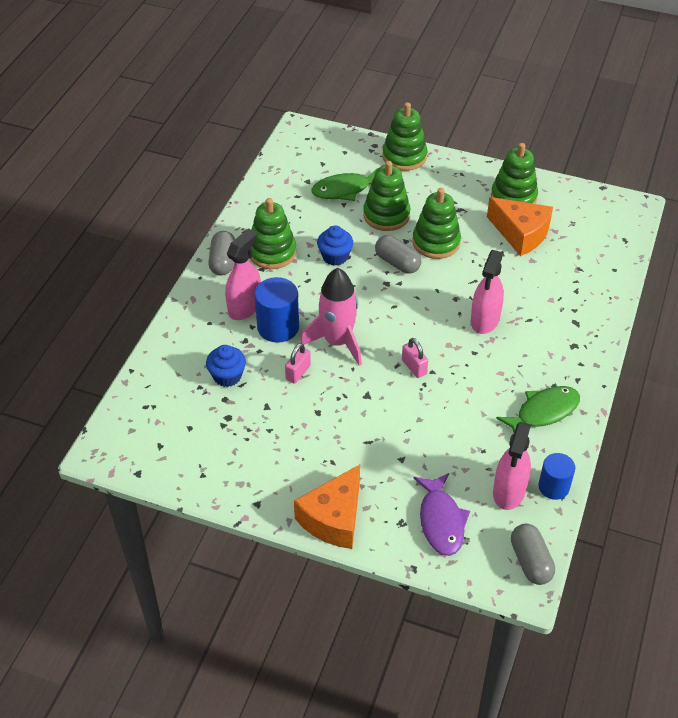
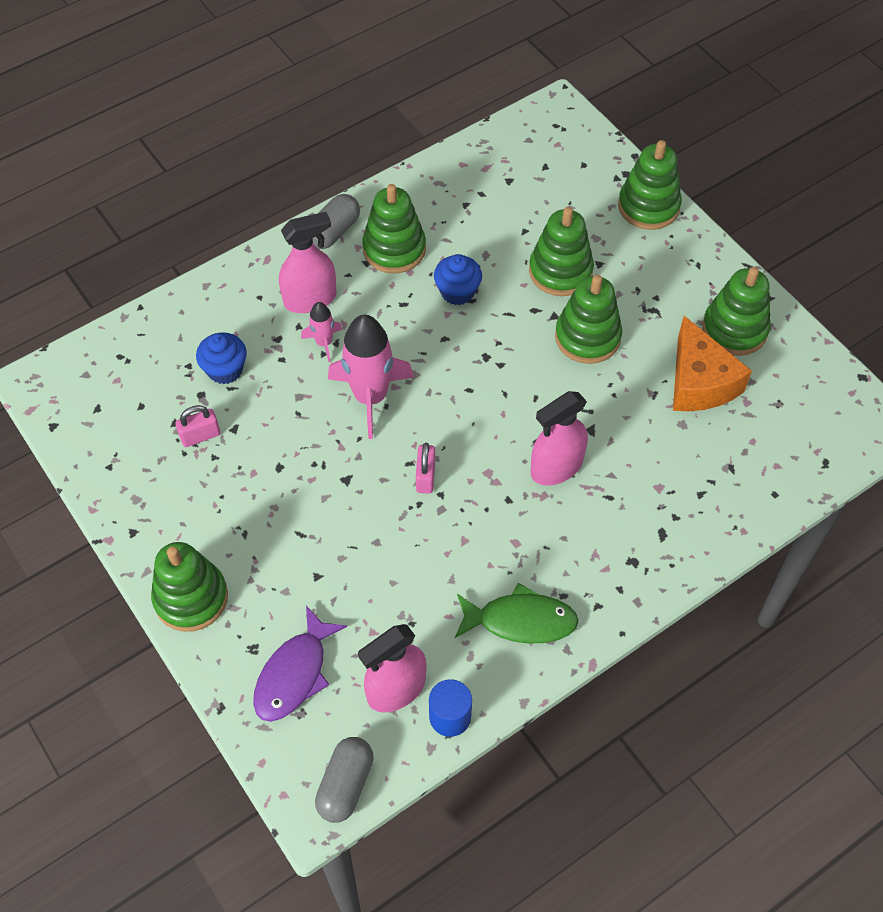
camera: 35 degrees right, 10 degrees up
(278, 327) = (324, 343): blue cylinder -> pink rocket
(298, 372) = (298, 408): pink padlock -> pink padlock (200, 436)
(334, 518) = (191, 598): orange cheese -> green stacking toy
(344, 190) = (541, 213): green fish -> none
(397, 263) = (520, 338): grey capsule -> none

